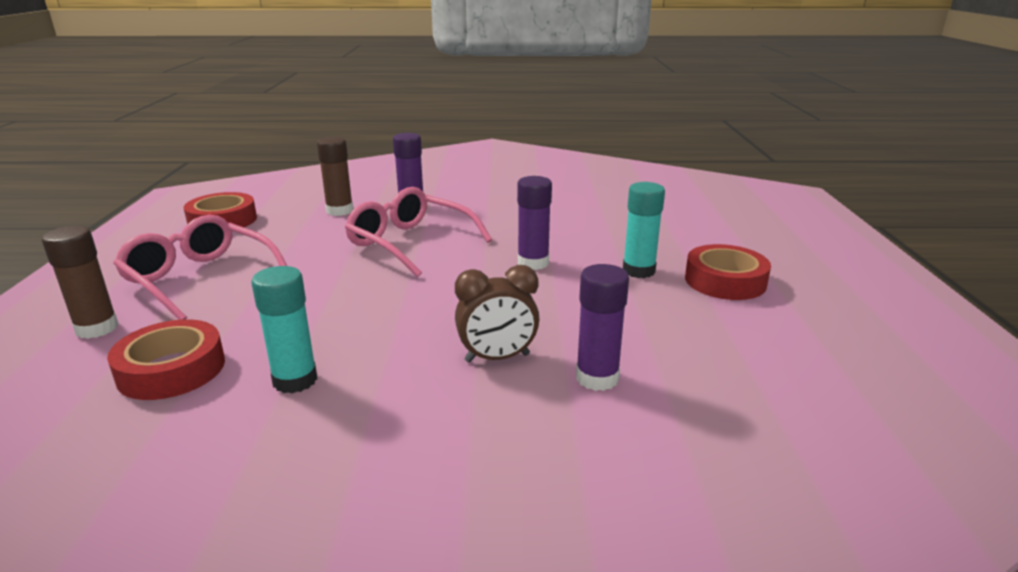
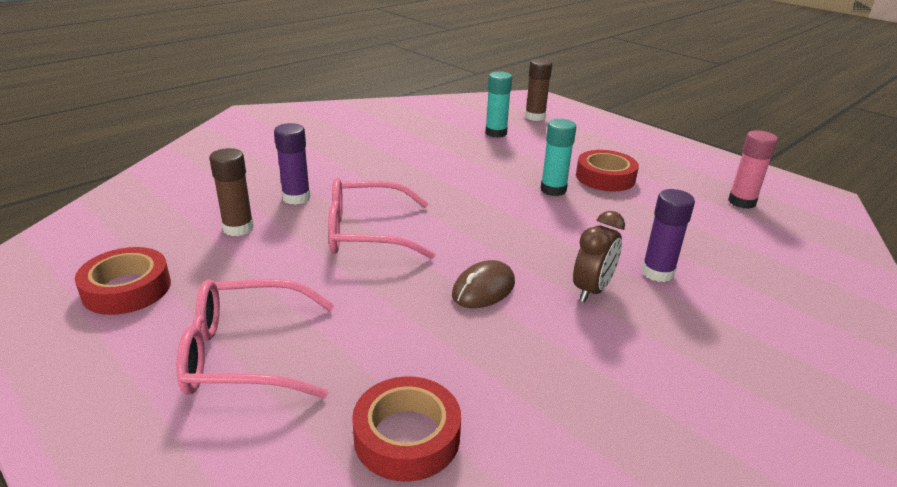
camera: 45 degrees left, 5 degrees up
(97, 328) = (249, 455): brown glue stick -> brown glue stick (535, 117)
(295, 380) = (512, 381): turquoise glue stick -> turquoise glue stick (496, 133)
(410, 313) = (483, 289): none -> brown mouse
(533, 263) = (484, 211): purple glue stick -> none
(877, 369) = (741, 202): none -> pink glue stick

